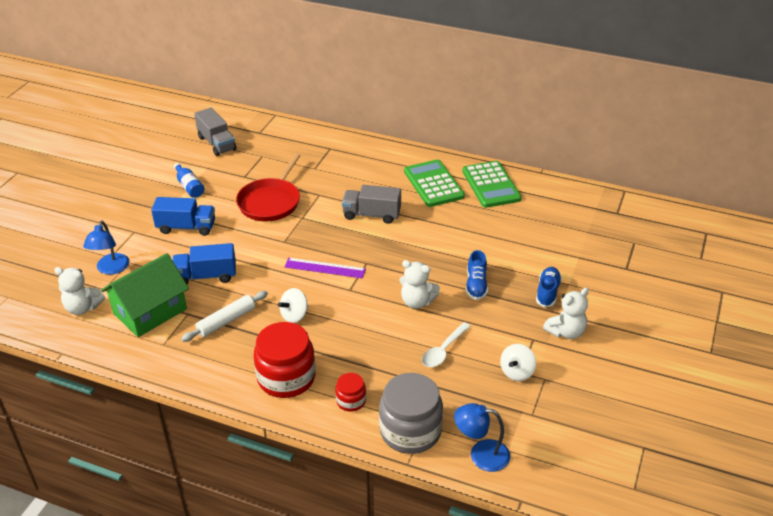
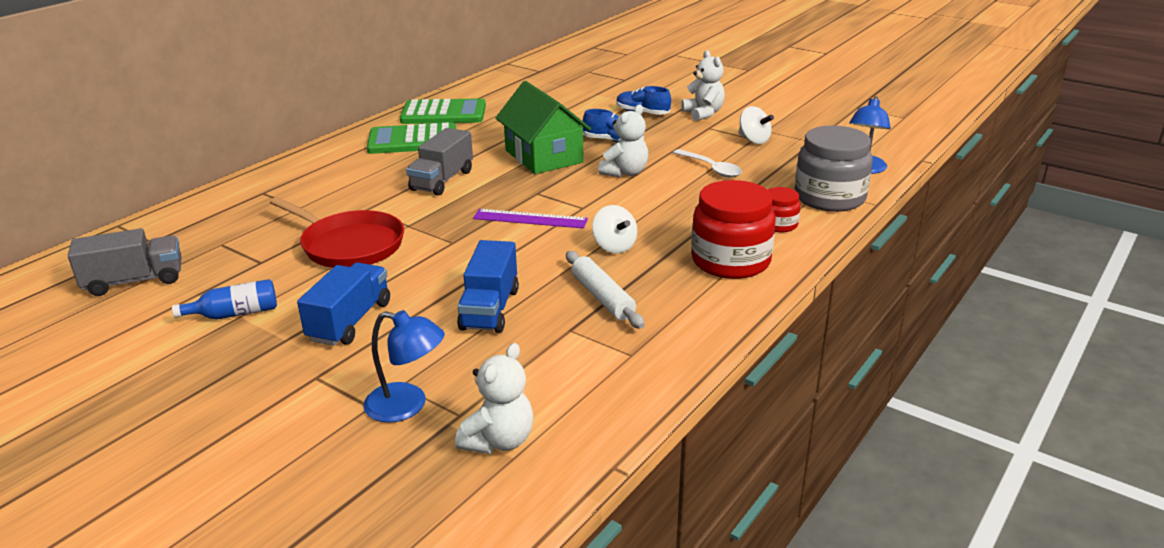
camera: 75 degrees left, 10 degrees down
(150, 311) = (547, 365): green house -> green house (543, 156)
(325, 268) = (530, 219): purple ruler -> purple ruler turned 75 degrees clockwise

